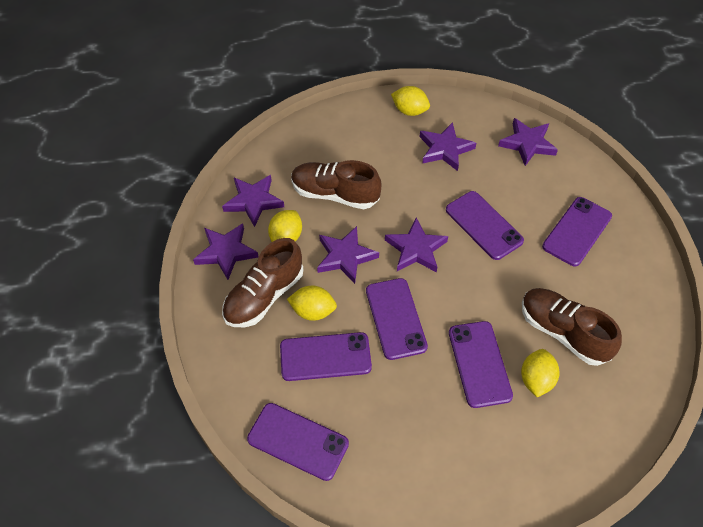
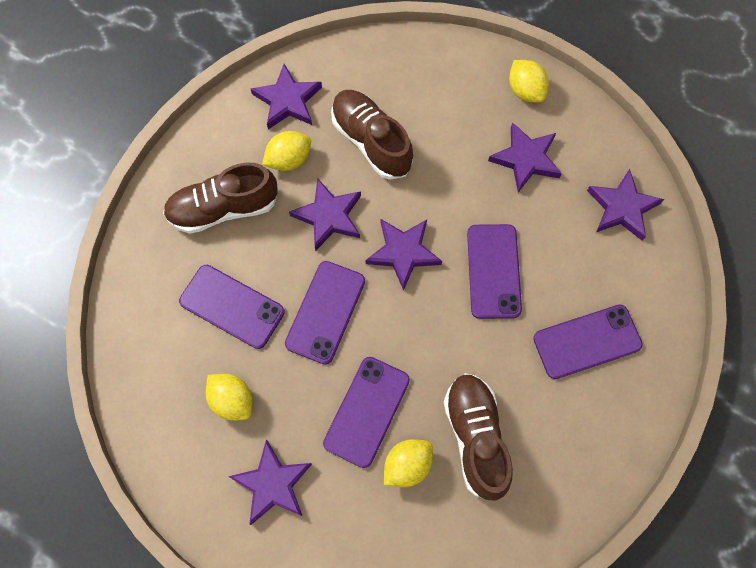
camera: 35 degrees right, 15 degrees up
(226, 252) = (223, 140): purple star -> purple star (272, 484)
(298, 441) = (148, 370): purple phone -> none
(313, 311) = (255, 253): yellow lemon -> yellow lemon (232, 400)

